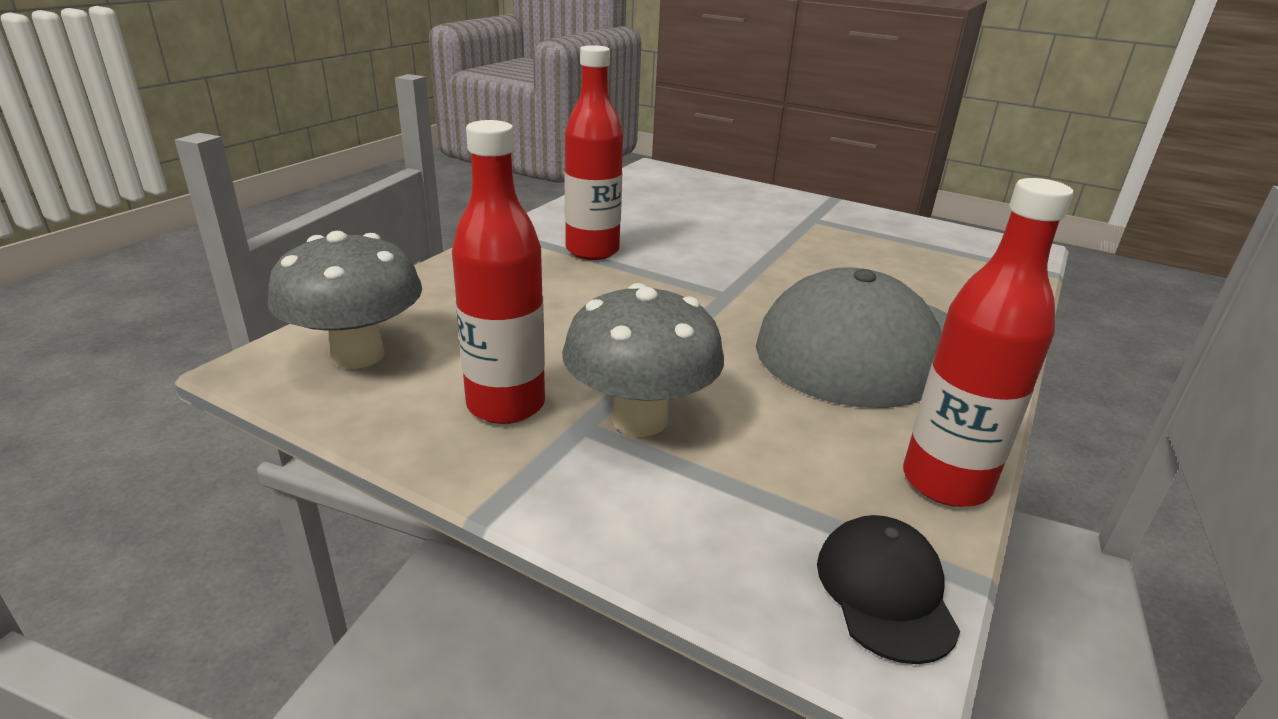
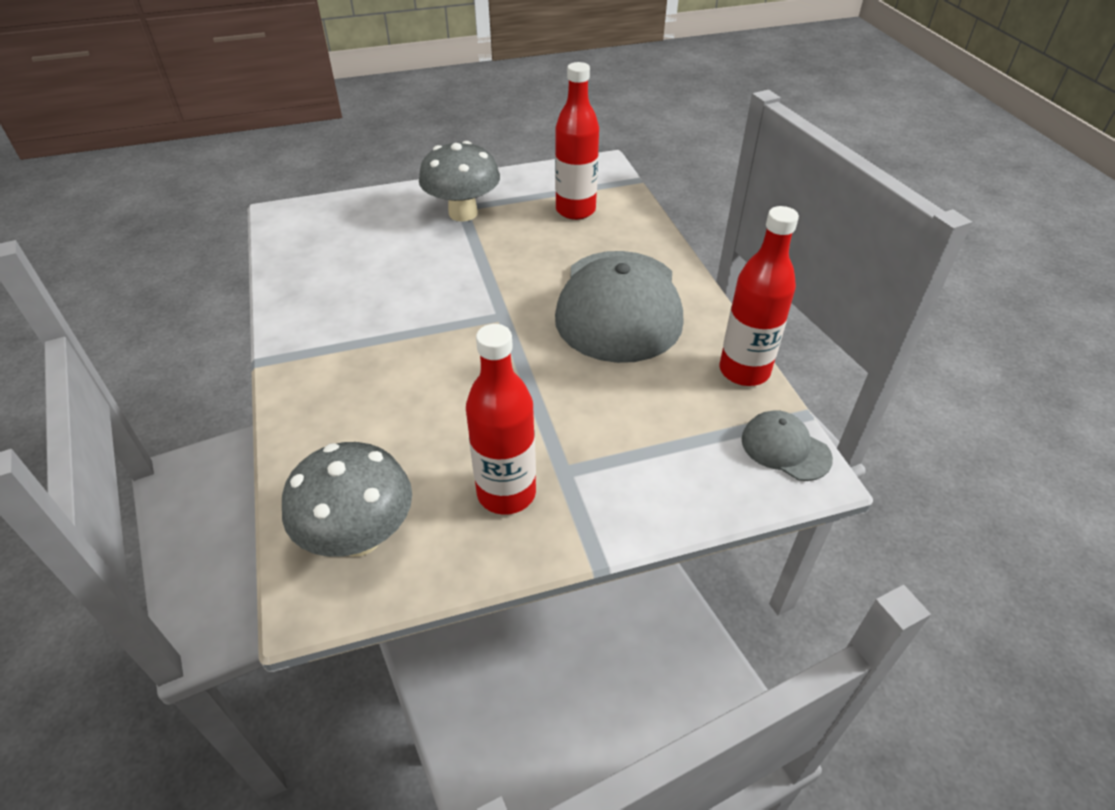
camera: 45 degrees left, 15 degrees up
(592, 251) = (366, 333): red bottle -> red bottle (575, 210)
(639, 419) = (584, 443): grey mushroom -> grey mushroom (463, 213)
(885, 591) = (785, 448): black cap -> grey cap

